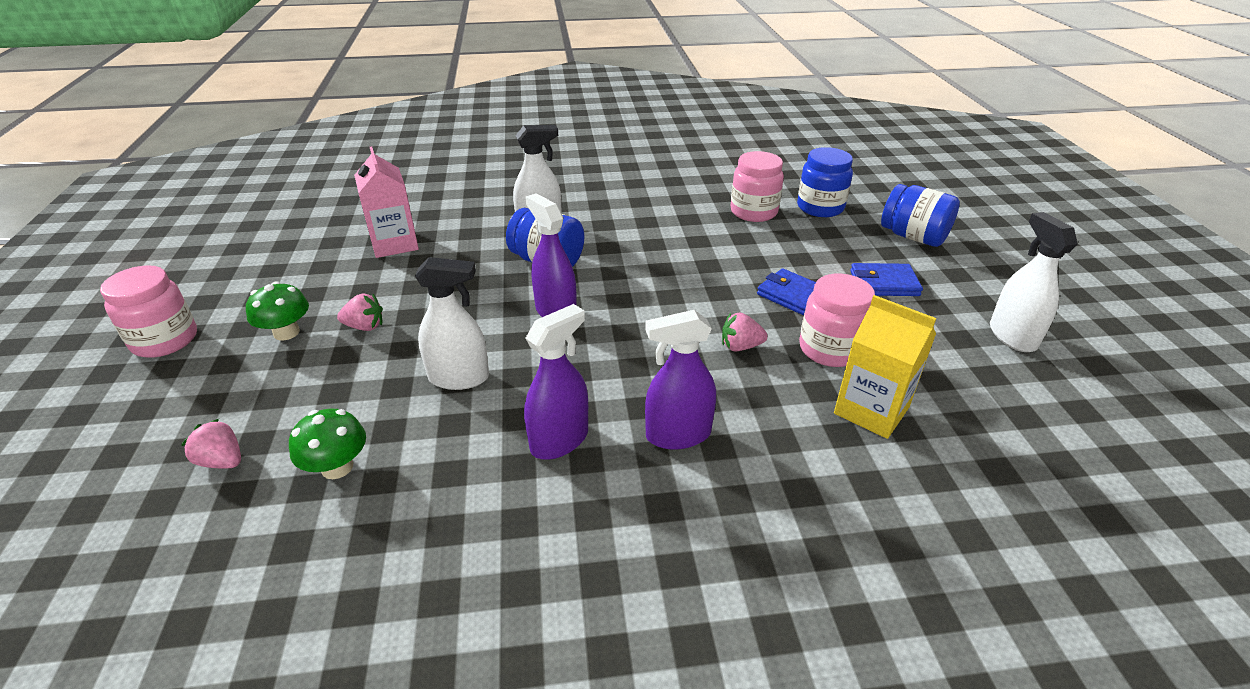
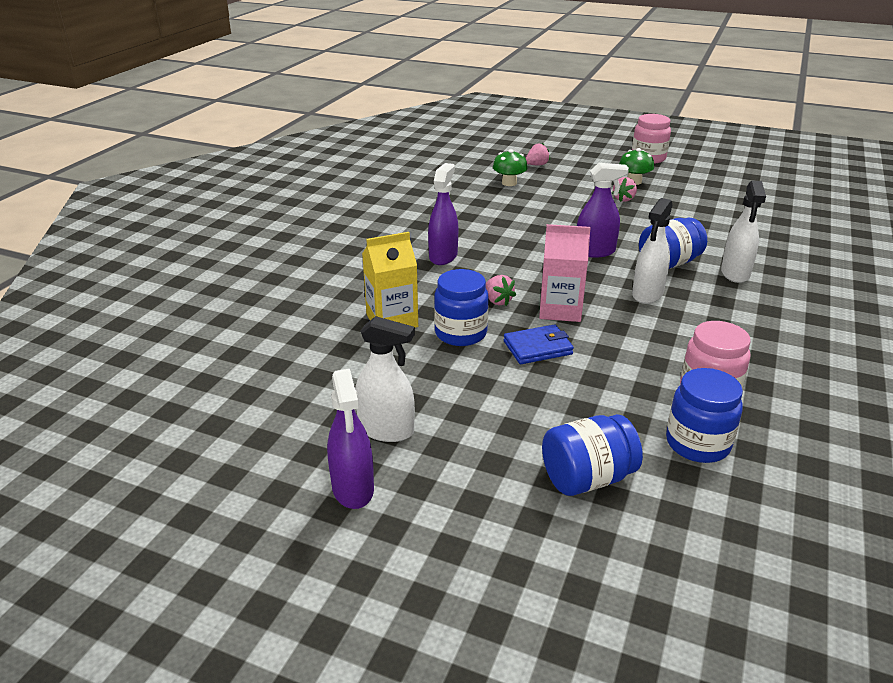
camera: 120 degrees right, 5 degrees down
(394, 244) = (731, 218): pink carton -> pink carton (560, 310)
(459, 378) = (550, 214): white spray bottle -> white spray bottle (647, 294)
(559, 440) = (474, 228): purple spray bottle -> purple spray bottle (353, 489)
(740, 346) = (497, 301): pink strawberry -> pink strawberry turned 120 degrees clockwise
(830, 349) = (460, 333): pink jar -> blue jar
(884, 283) = (517, 404): blue wallet -> none

